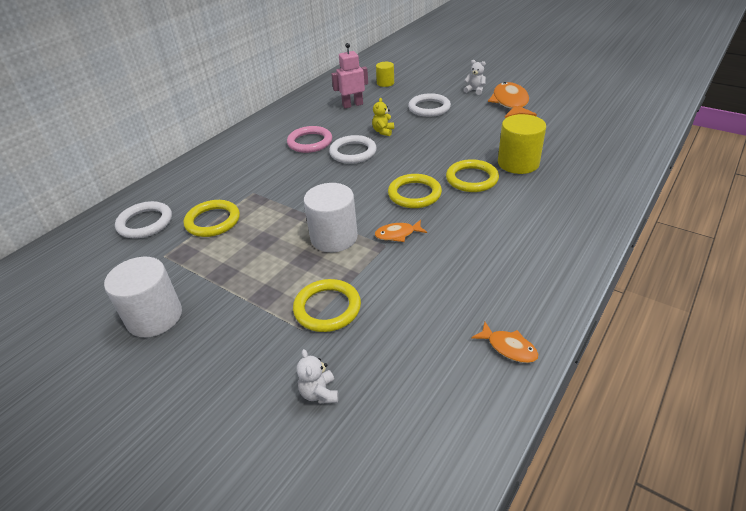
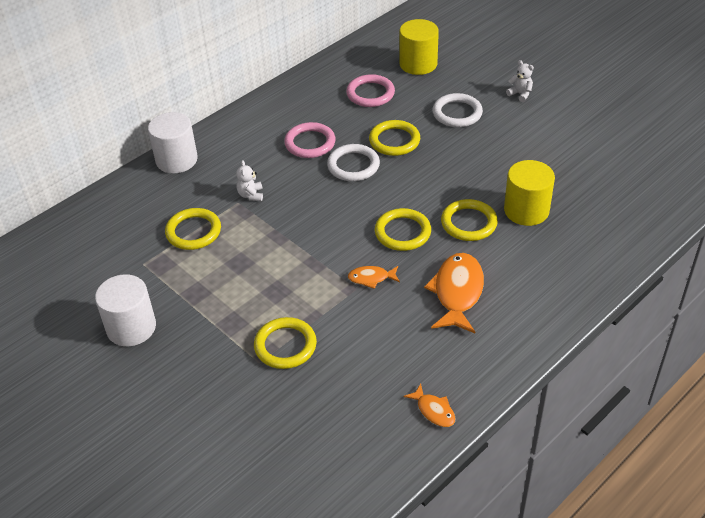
camera: 10 degrees right, 5 degrees up
(145, 223) = (127, 222): white ring -> none
(319, 393) = (262, 421): white teddy bear -> white teddy bear (251, 195)
(334, 237) = (308, 271): white cylinder -> white cylinder (176, 160)
(352, 105) = (370, 94): pink robot -> pink ring
(383, 131) = (394, 141): yellow teddy bear -> yellow ring
(385, 83) = (418, 64): yellow cylinder -> yellow cylinder, size x1.76
(510, 103) = (554, 121): orange fish -> orange fish (457, 292)

